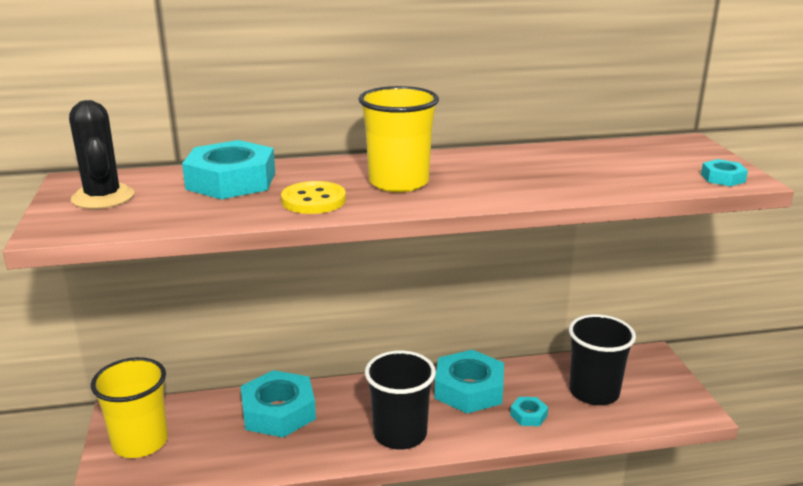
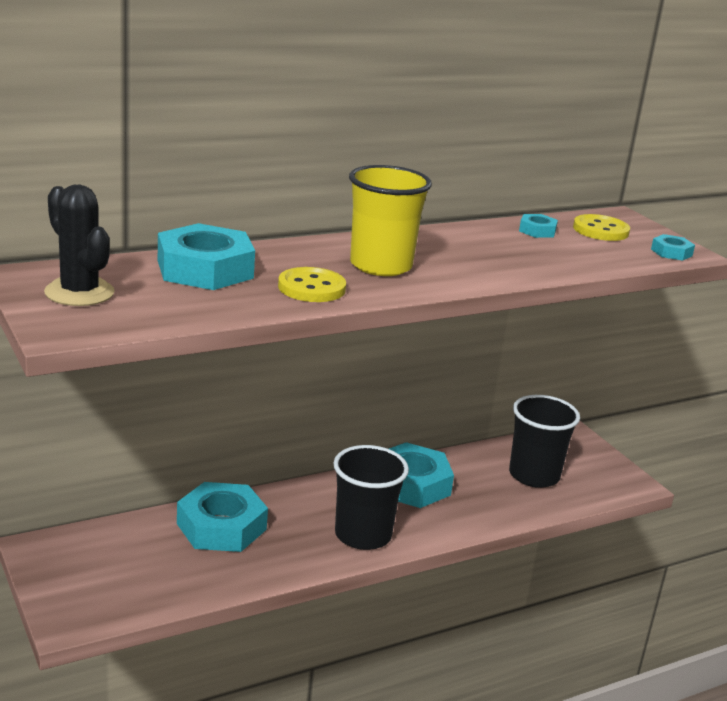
camera: 20 degrees left, 0 degrees up
(140, 442) = (81, 574): yellow cup -> none
(528, 415) = (481, 503): turquoise nut -> turquoise nut (537, 231)
(656, 155) = (600, 230): none -> yellow button

